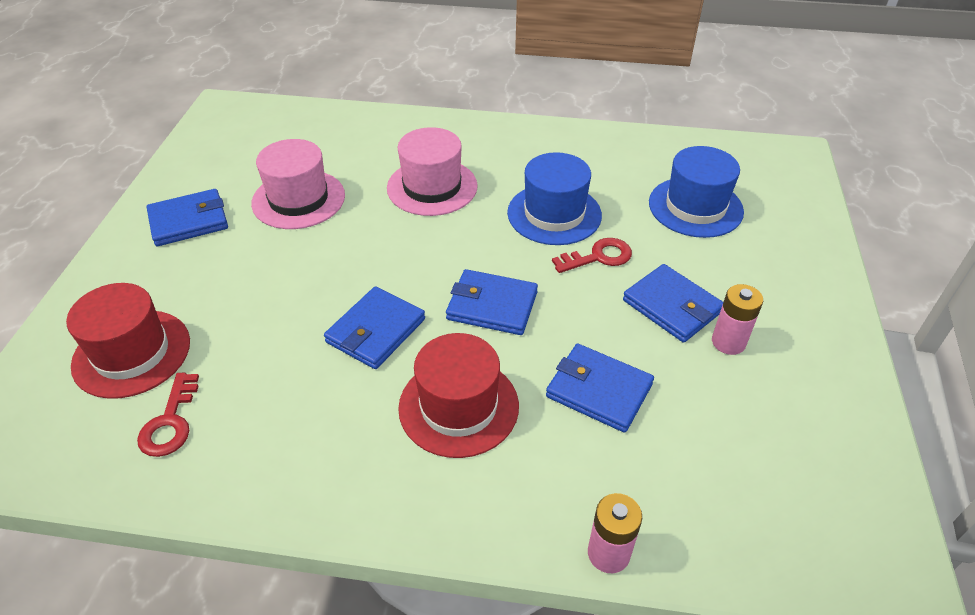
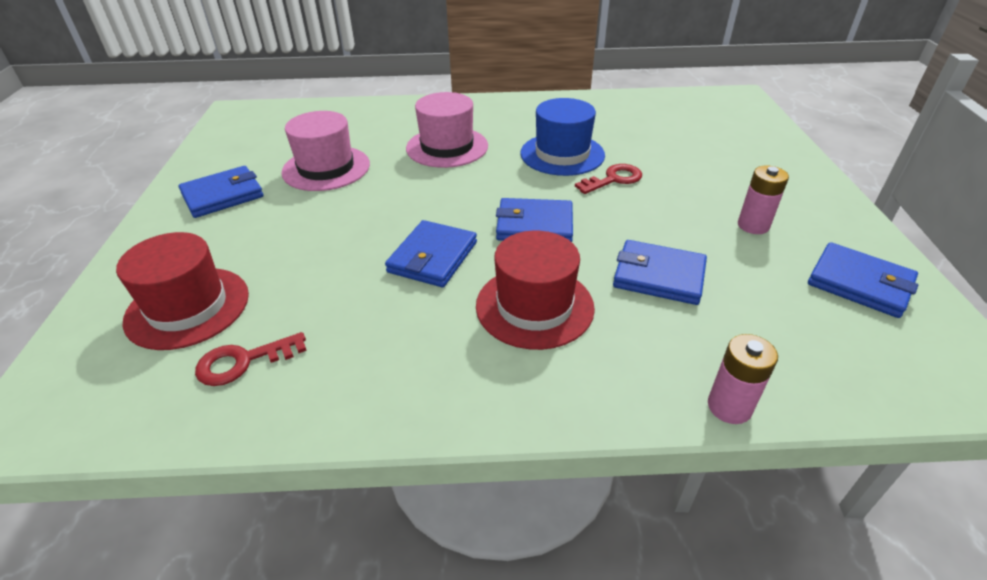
camera: 10 degrees left, 5 degrees down
(170, 422) = (243, 361): red key -> red key turned 75 degrees clockwise
(672, 306) = (693, 206): blue wallet -> blue wallet (859, 283)
(695, 207) = (678, 137): blue hat -> none

